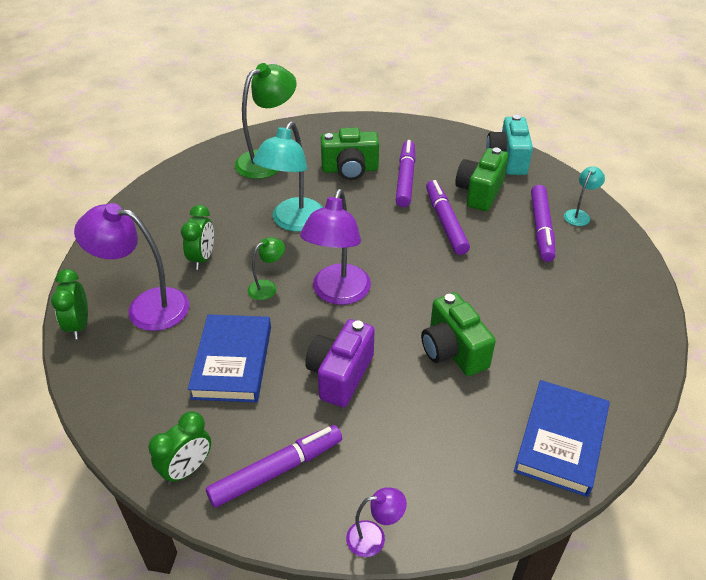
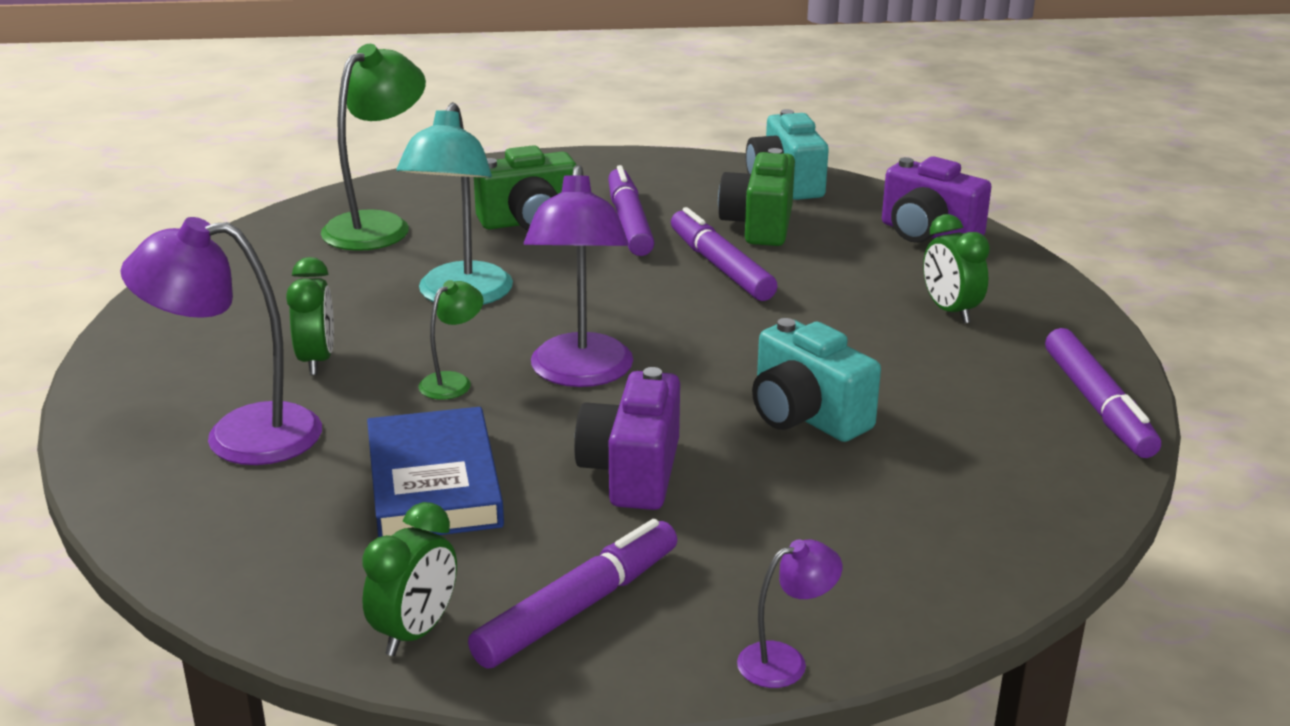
camera: 15 degrees left, 15 degrees down
(79, 325) = (120, 477): green clock -> green clock (950, 311)
(453, 351) = (806, 416): green camera -> turquoise camera
(541, 228) = (877, 256): purple marker -> purple marker (1097, 405)
(561, 440) = (1027, 496): blue book -> none
(579, 215) = (928, 234): turquoise lamp -> purple camera

